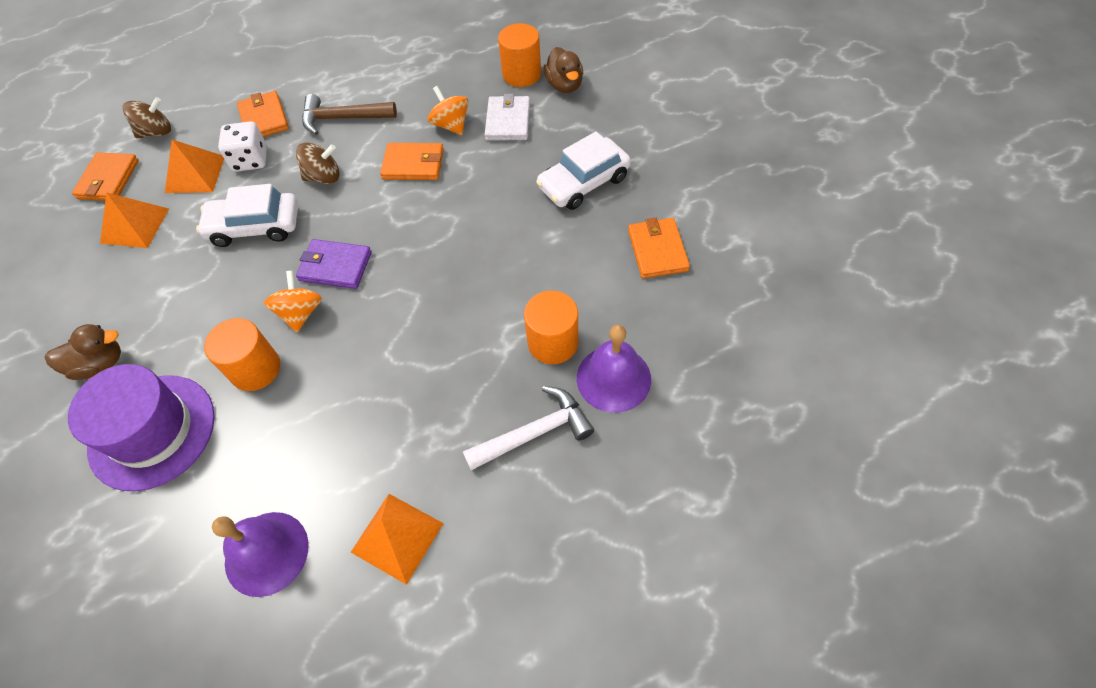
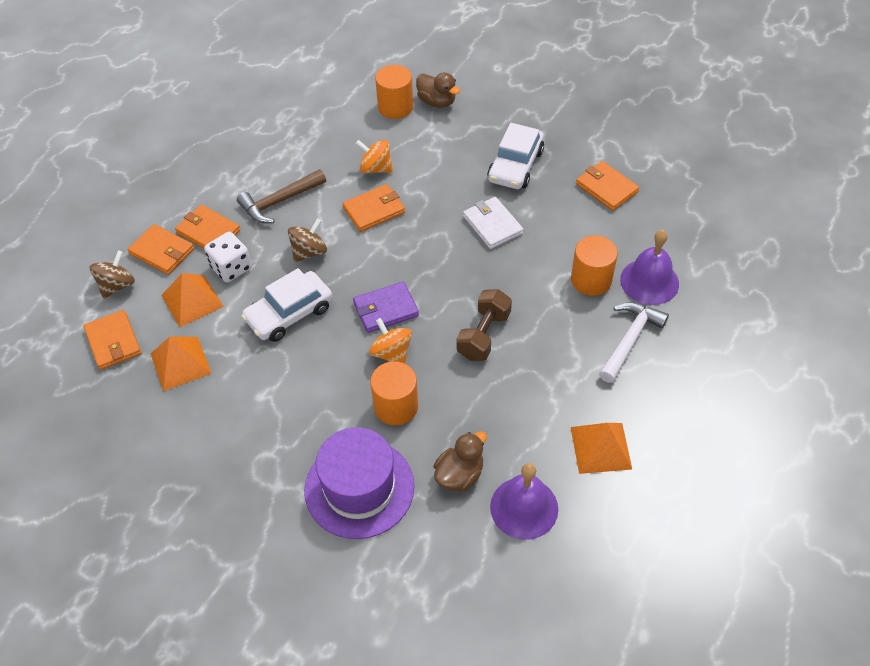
camera: 35 degrees left, 5 degrees down
(100, 364) = (264, 470): brown duck -> brown duck (459, 475)
(215, 119) = (162, 251): none -> orange wallet
(397, 342) = (484, 335): none -> brown dumbbell
(508, 121) = (418, 146): white wallet -> white wallet (492, 225)

